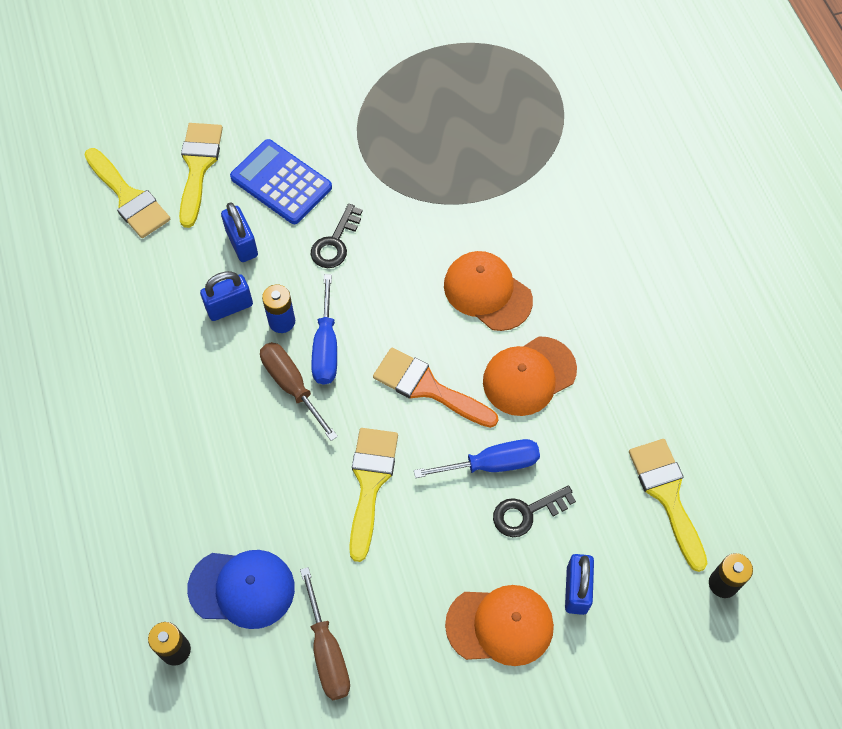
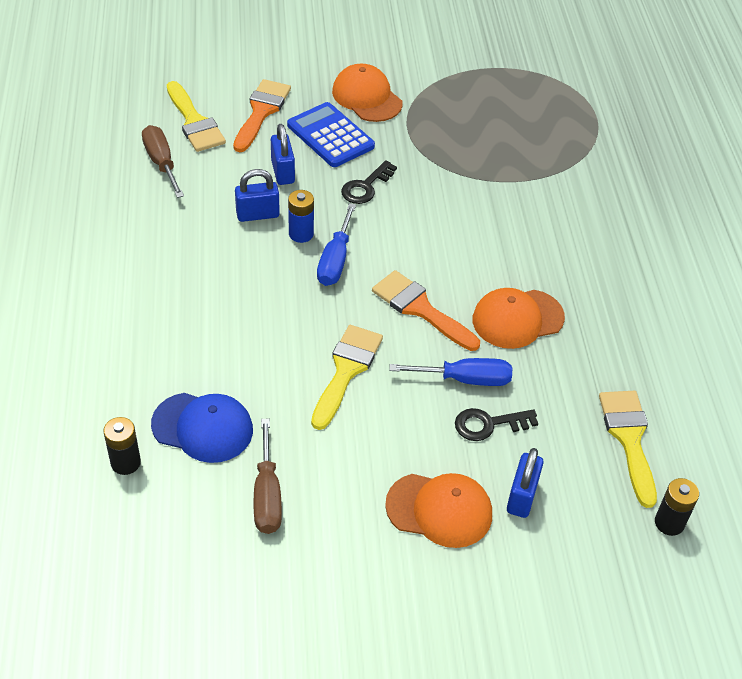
camera: 10 degrees right, 15 degrees down
(198, 167) = (261, 112): yellow brush -> orange brush
(292, 385) = (296, 282): brown screwdriver -> brown screwdriver (161, 162)
(487, 292) = (494, 249): orange cap -> orange cap (367, 97)

